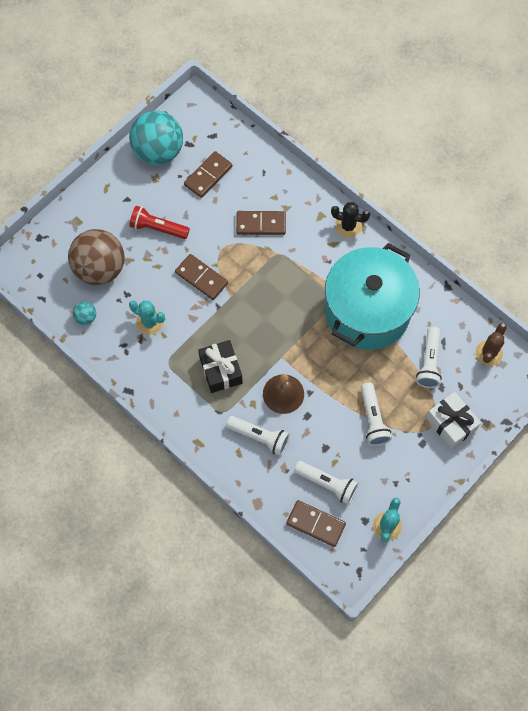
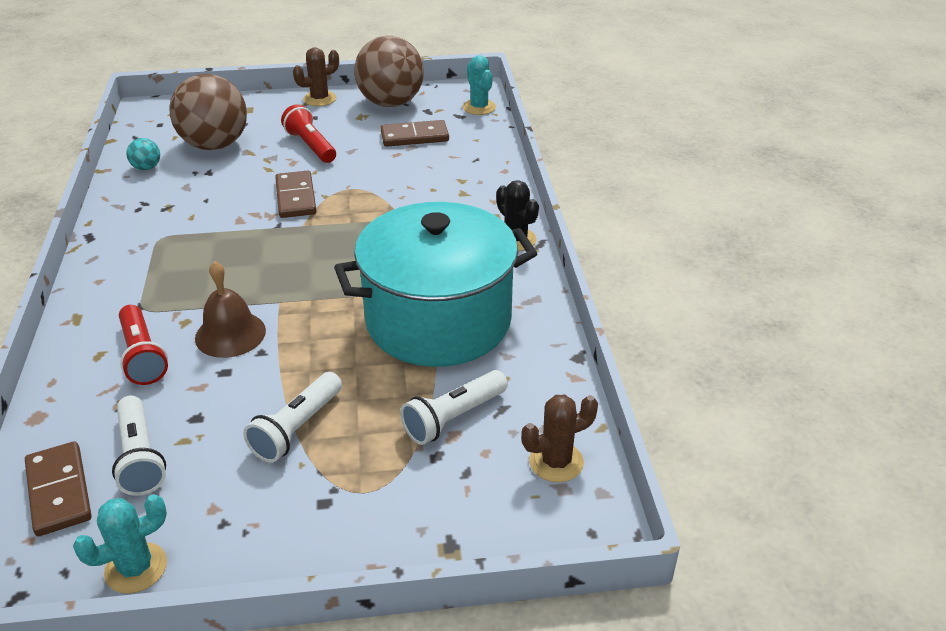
camera: 40 degrees right, 30 degrees down
(109, 178) = (320, 99): none -> brown cactus
(150, 322) = (194, 201): turquoise cactus -> turquoise cactus (479, 107)
(158, 152) = (391, 103): turquoise ball -> brown ball
(221, 370) = (199, 274): black gift -> none
(259, 437) = (142, 356): white flashlight -> red flashlight
(261, 224) = (417, 191): brown domino -> none
(451, 424) = (395, 508): white gift -> none

